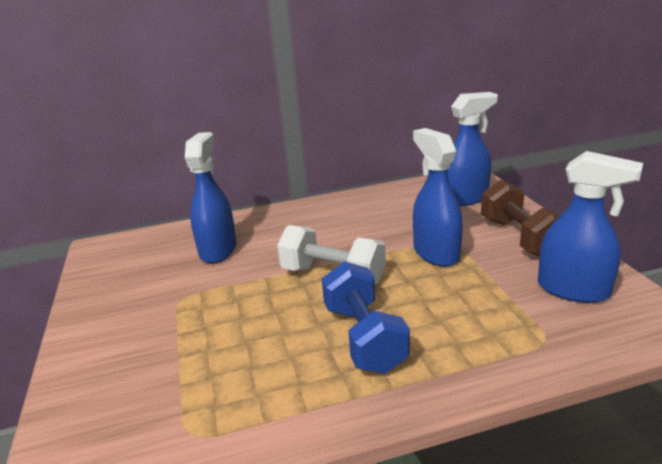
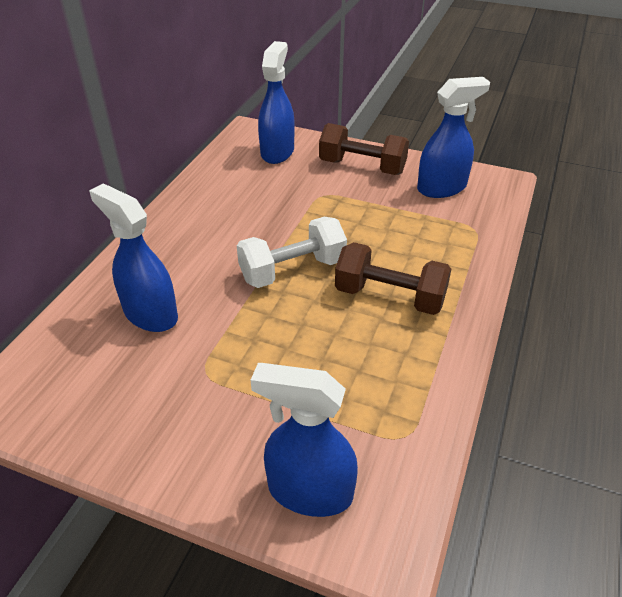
camera: 55 degrees left, 15 degrees up
(364, 338) = (389, 297): blue dumbbell -> brown dumbbell
(436, 253) = (331, 208): blue spray bottle -> blue spray bottle (309, 491)

